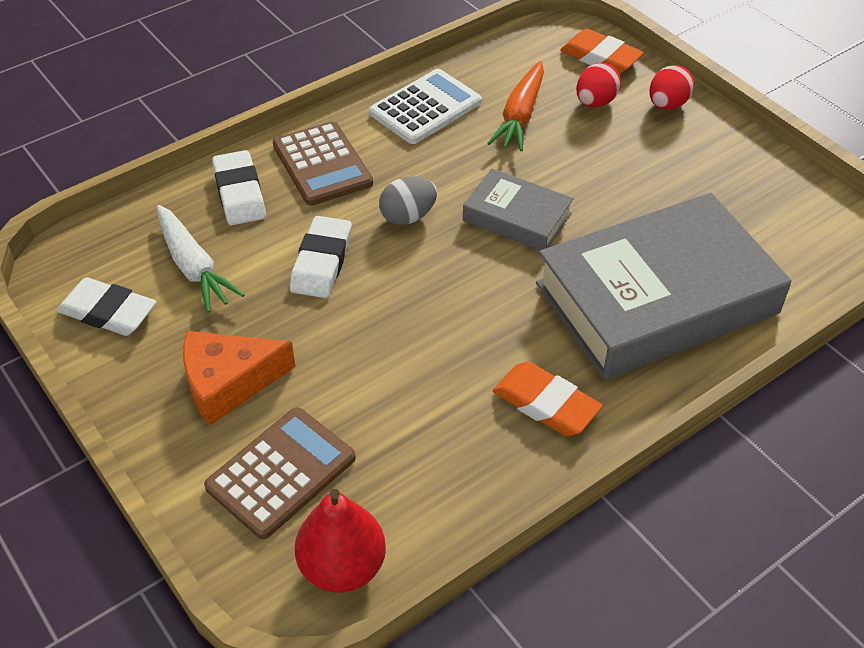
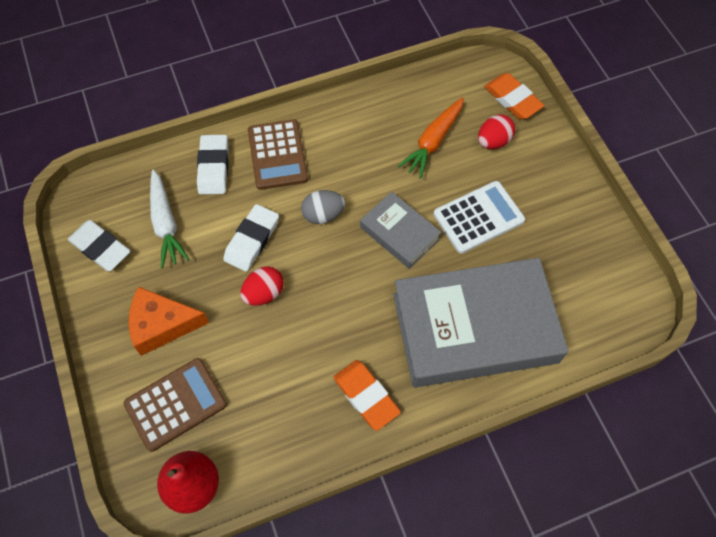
camera: 15 degrees right, 15 degrees up
(425, 108) = (366, 119): white calculator -> white calculator (478, 217)
(667, 105) = (547, 155): red egg -> red egg (264, 293)

